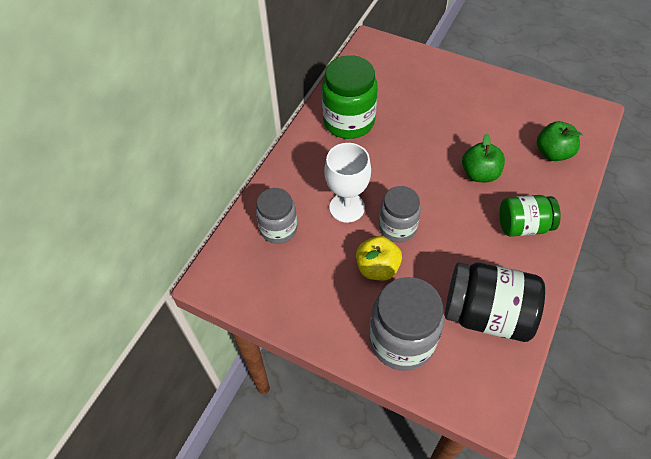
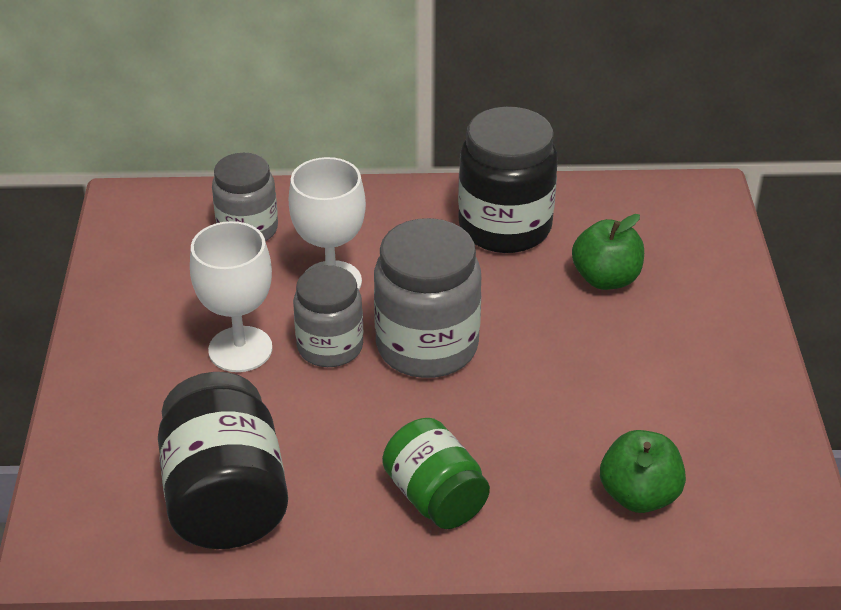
camera: 60 degrees right, 15 degrees down
(349, 121) = (505, 227): green jar -> black jar
(377, 268) = (240, 349): yellow apple -> white goblet
(402, 340) = (127, 415): grey jar -> grey jar (427, 346)
(479, 174) = (511, 410): green apple -> green apple (606, 278)

